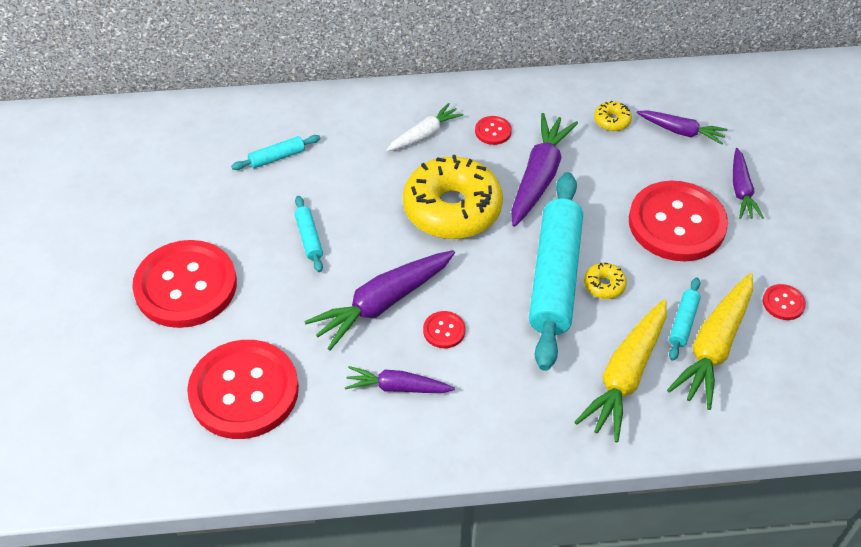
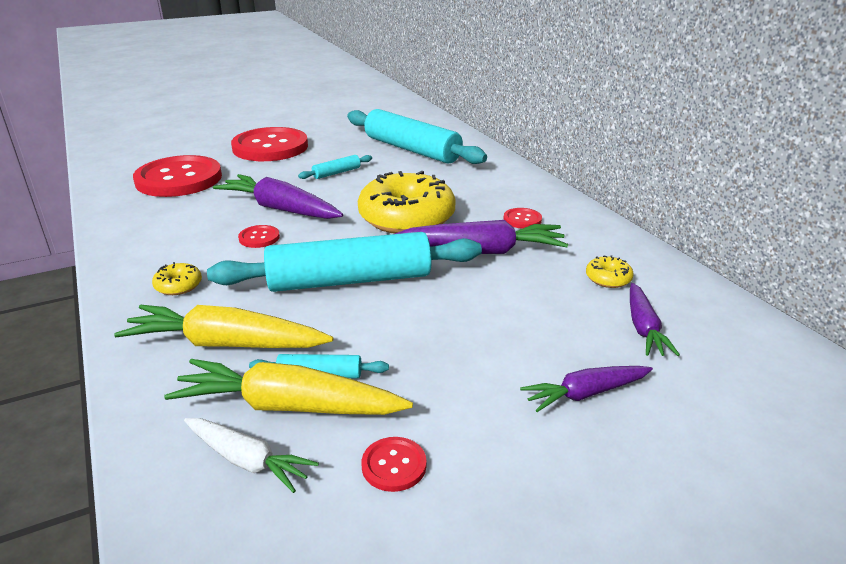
camera: 70 degrees right, 20 degrees down
(277, 157) = (412, 149): turquoise rolling pin -> turquoise rolling pin, size x2.38
(397, 387) = (190, 229): purple carrot -> none
(424, 135) = (487, 192): white carrot -> white carrot (247, 460)
(604, 285) = (353, 311): yellow donut -> yellow donut (178, 286)
(676, 223) = (481, 347): red button -> none

